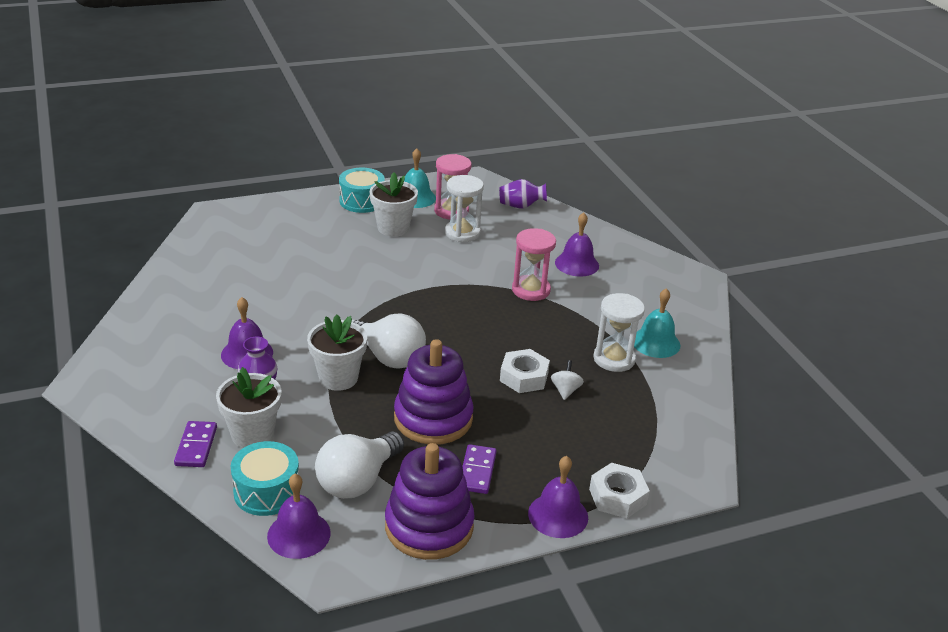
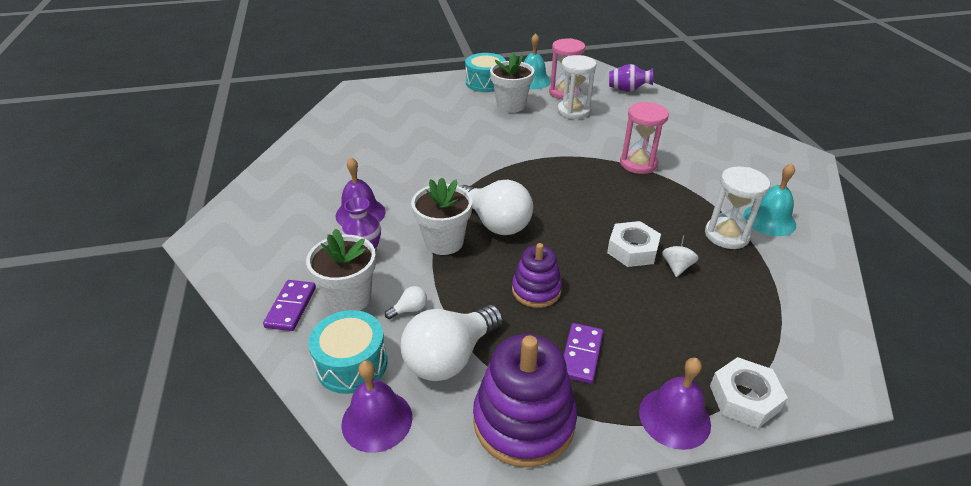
camera: 10 degrees right, 5 degrees up
(313, 442) = (409, 309): none -> white light bulb
(433, 418) = (536, 290): purple stacking toy -> purple stacking toy, size x0.60
(577, 264) = (682, 141): purple bell -> none

